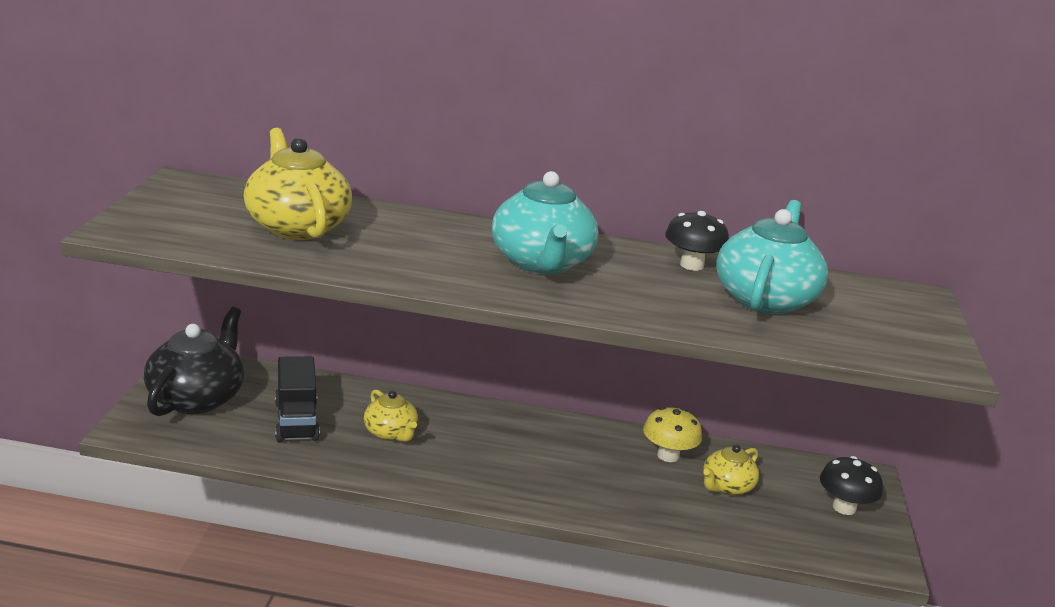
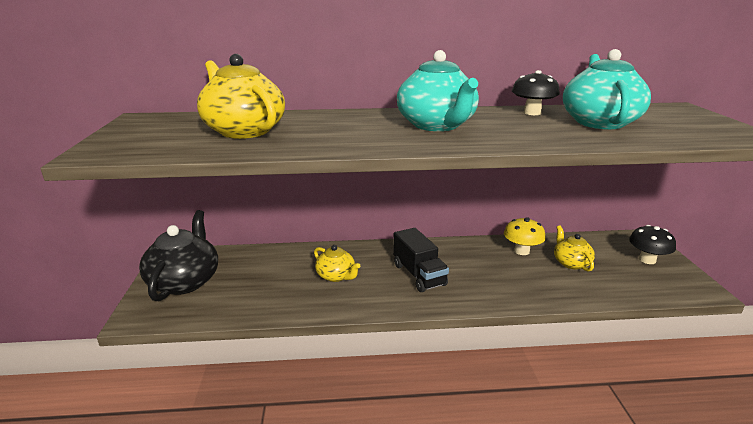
camera: 10 degrees left, 0 degrees up
(296, 421) = (265, 282): black truck -> black truck (419, 275)
(726, 487) = (571, 263): yellow teapot -> yellow teapot turned 135 degrees clockwise

